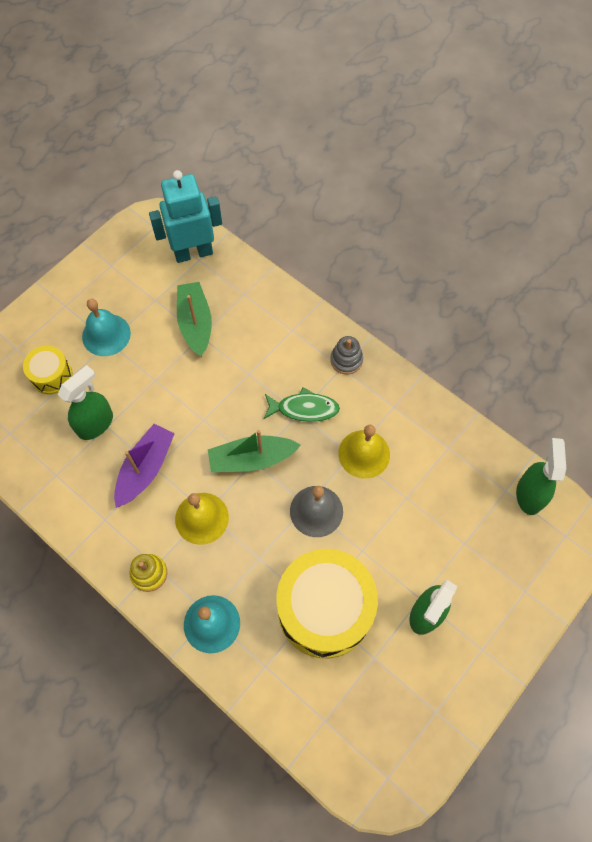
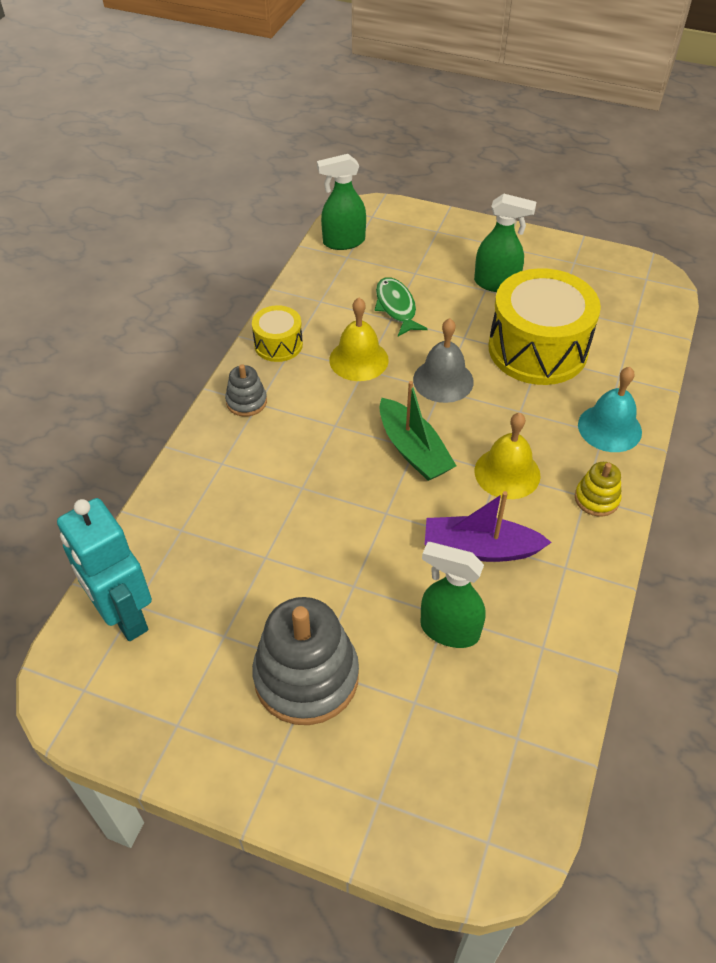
camera: 110 degrees left, 15 degrees down
(52, 376) = (403, 722): yellow drum -> yellow drum (278, 344)
(106, 335) = (306, 677): turquoise bell -> grey stacking toy
(195, 323) = (247, 570): green boat -> none
(304, 409) = (327, 422): green fish -> green fish (396, 307)

